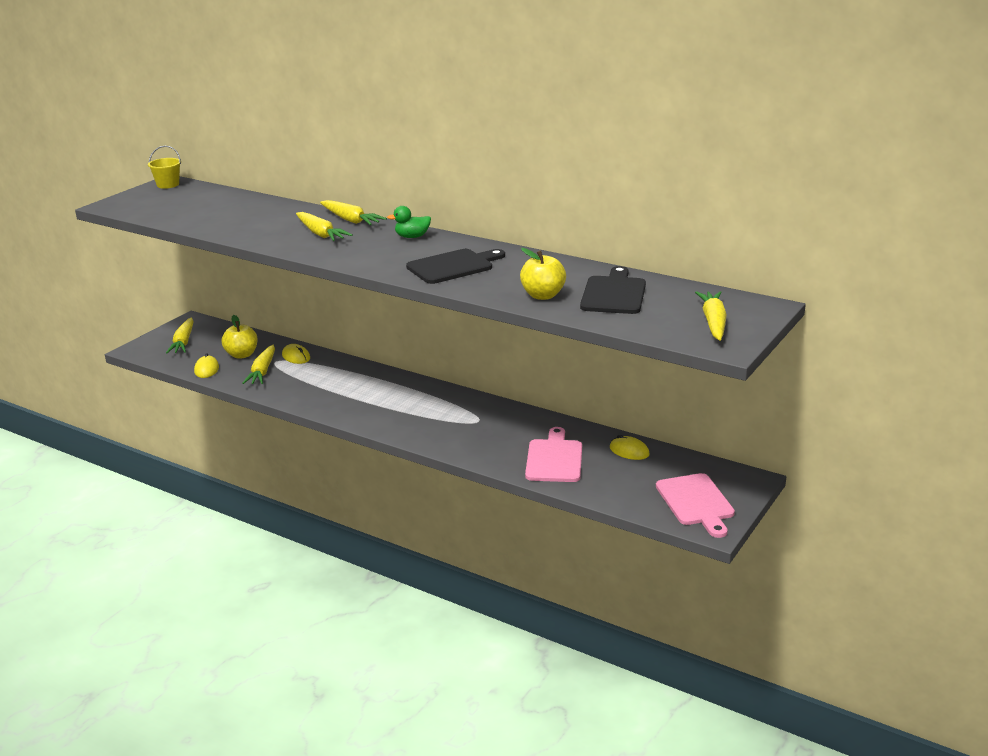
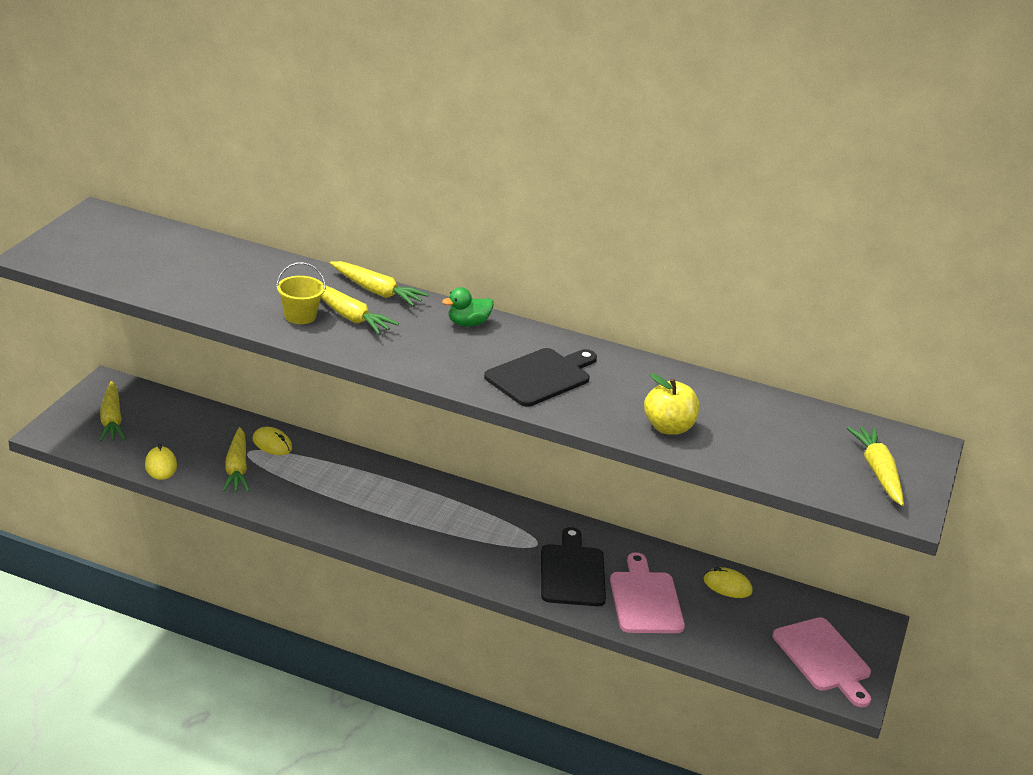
camera: 15 degrees left, 5 degrees up
(168, 185) = (99, 218): yellow bucket -> yellow bucket (300, 316)
(242, 355) = (199, 441): yellow apple -> none
(614, 294) = (749, 425): black cutting board -> black cutting board (572, 572)

